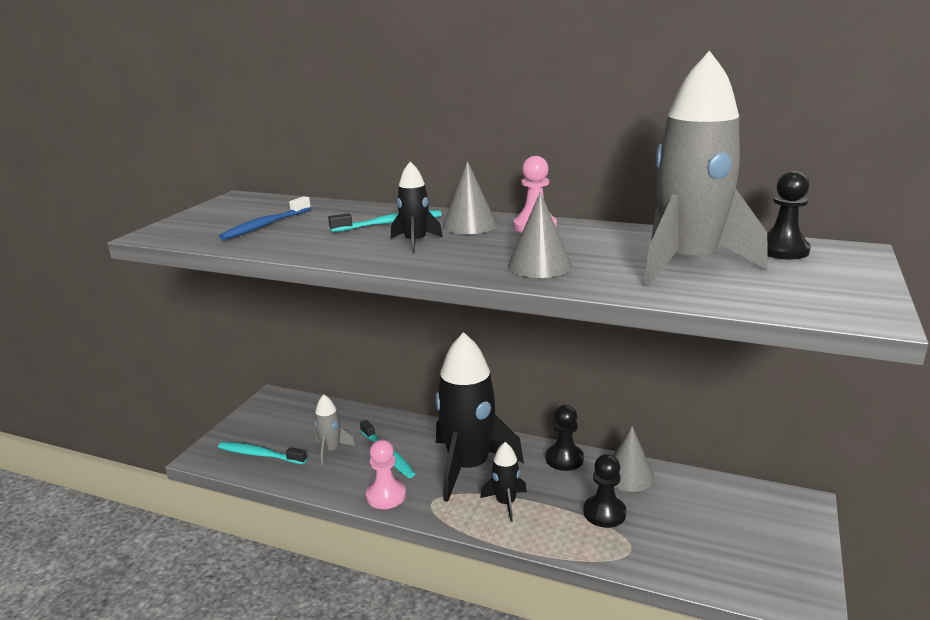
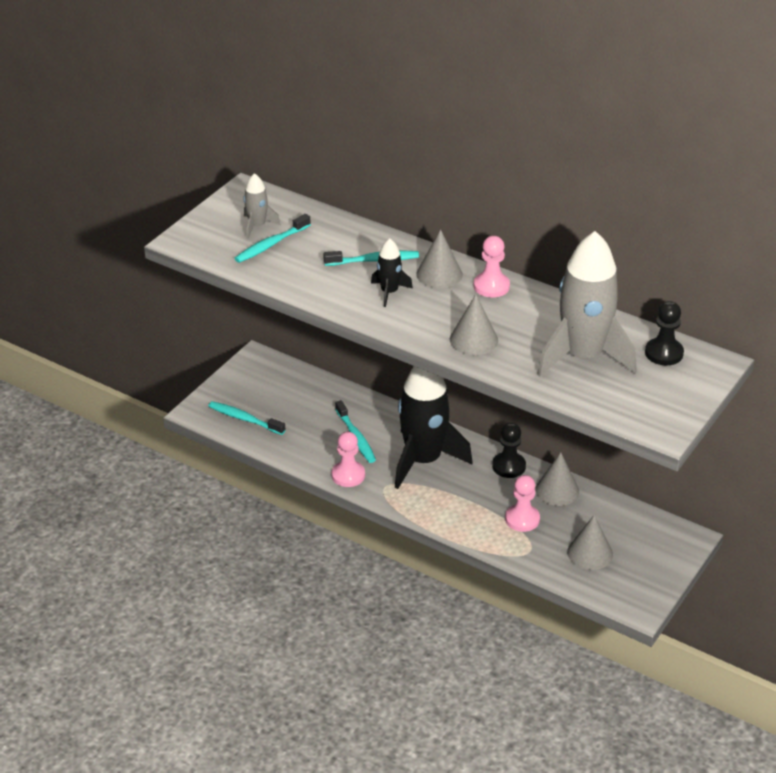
camera: 10 degrees right, 15 degrees up
(265, 225) = (271, 244): blue toothbrush -> turquoise toothbrush
(331, 450) = (307, 425): grey rocket -> grey rocket (257, 226)
(506, 503) = (445, 498): black rocket -> none
(604, 513) = (522, 519): black pawn -> pink pawn
(703, 540) = (590, 553): none -> grey cone

